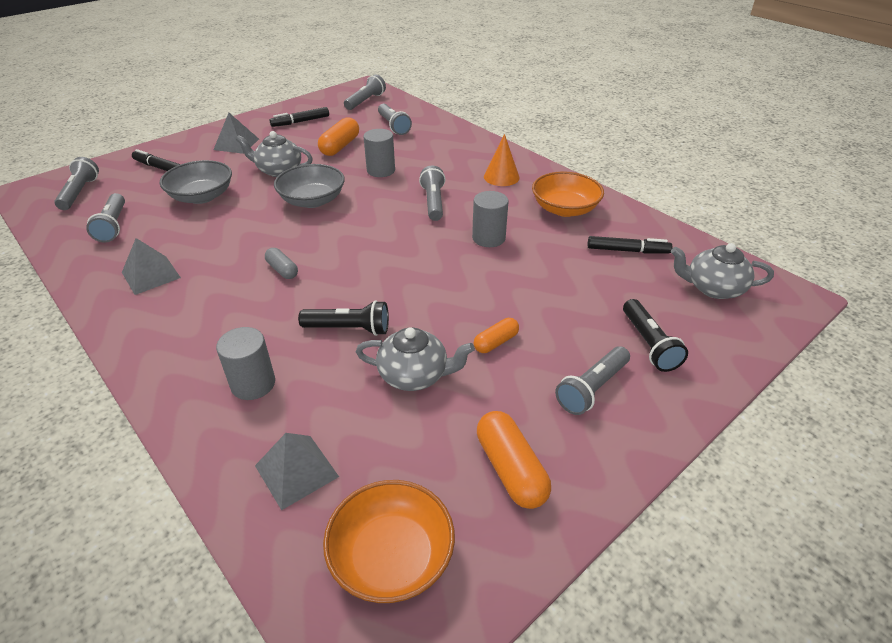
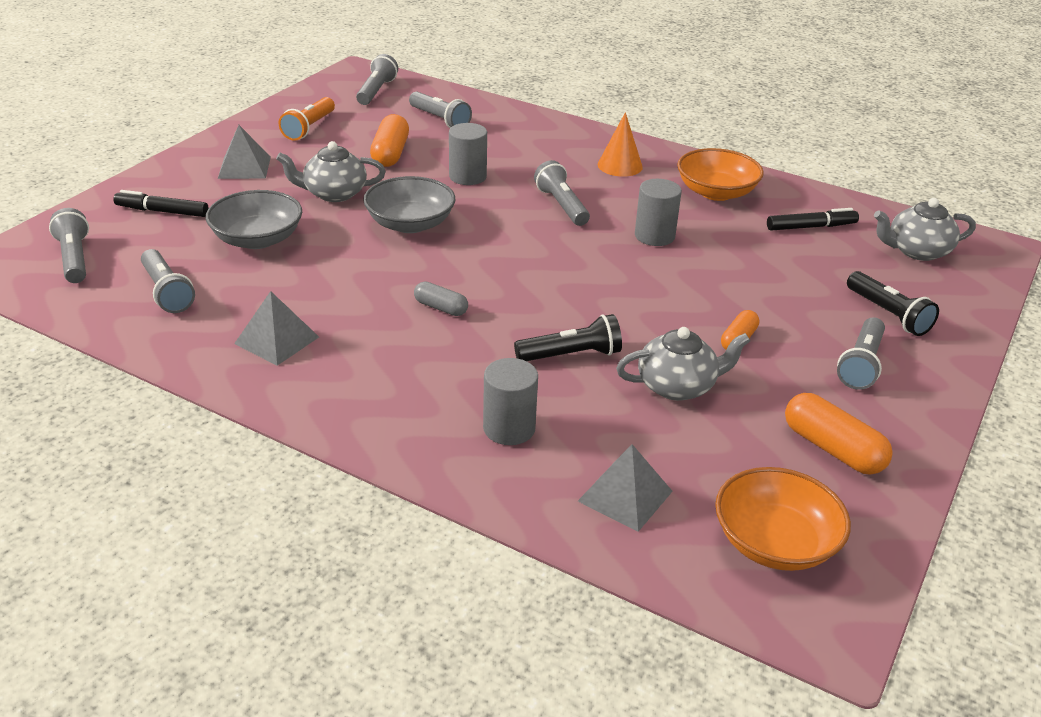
camera: 20 degrees left, 5 degrees down
(300, 122) = (309, 128): black marker -> orange flashlight

